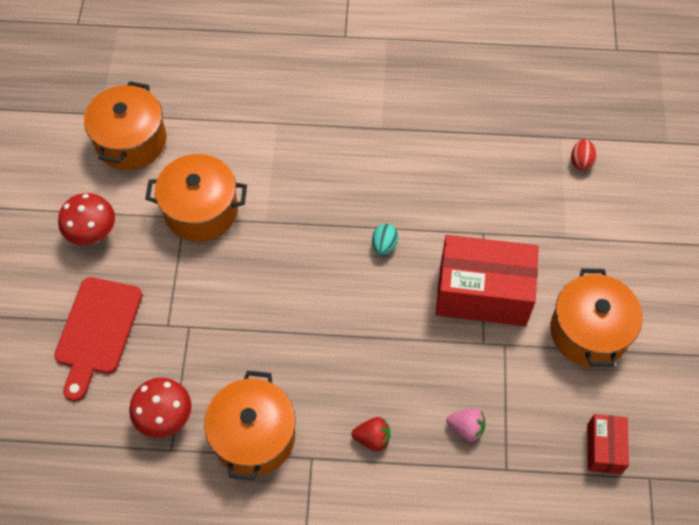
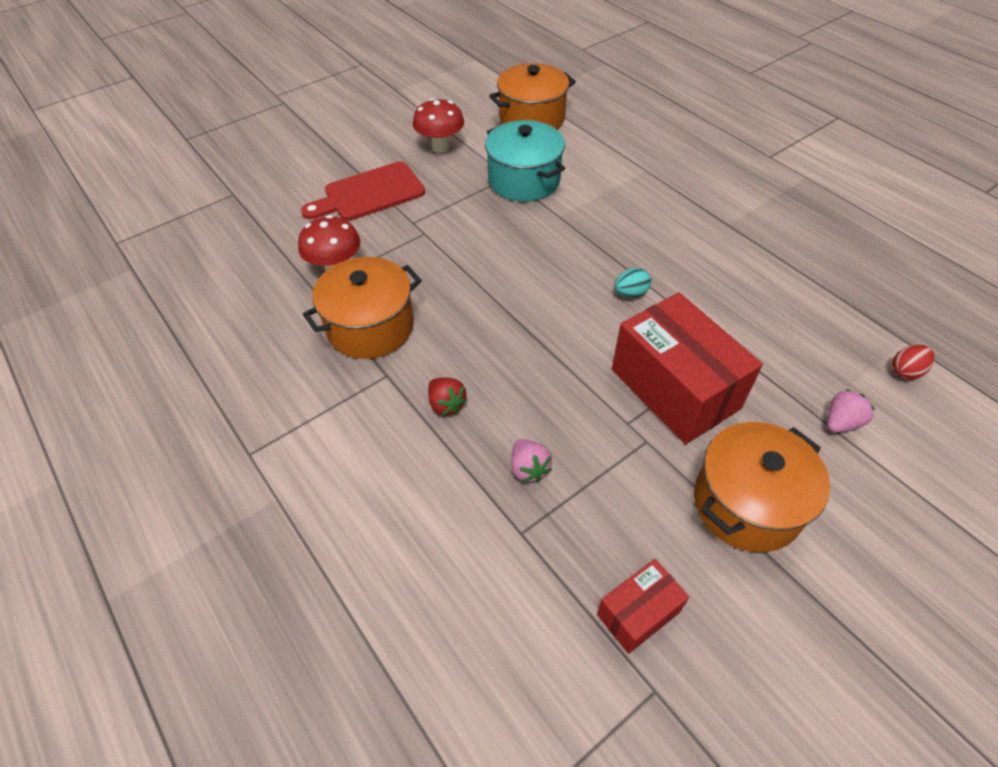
camera: 50 degrees right, 10 degrees down
(201, 210) = (524, 180): orange pot -> turquoise pot
(582, 231) = (841, 422): none -> pink strawberry

